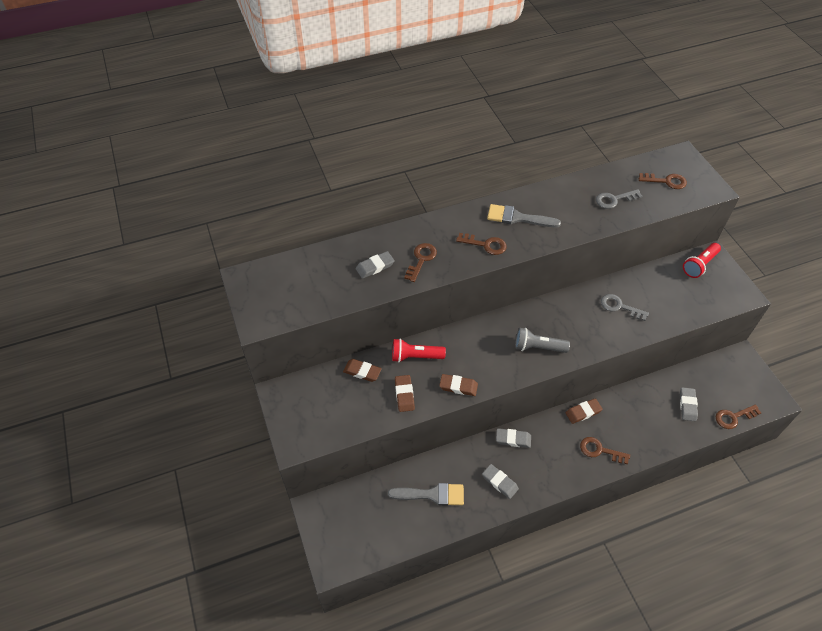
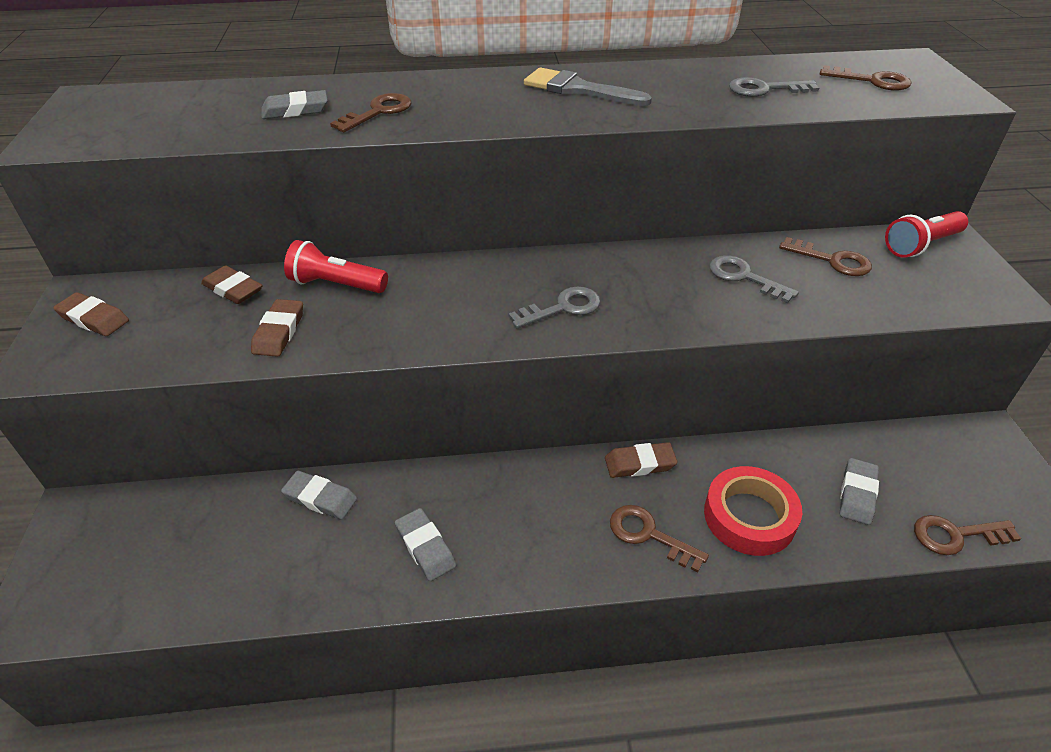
camera: 15 degrees right, 10 degrees down
(432, 495) = (288, 539): grey brush -> none
(458, 386) = (382, 337): brown eraser -> brown eraser (94, 319)
(485, 245) = (501, 109): brown key -> brown key (832, 260)
(513, 439) = (487, 480): grey eraser -> grey eraser (320, 498)
(538, 347) = (562, 308): grey flashlight -> grey key
(642, 429) = (749, 516): none -> red tape

